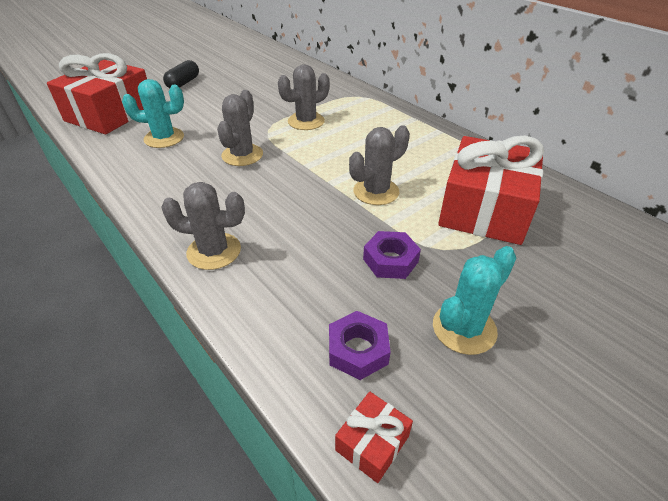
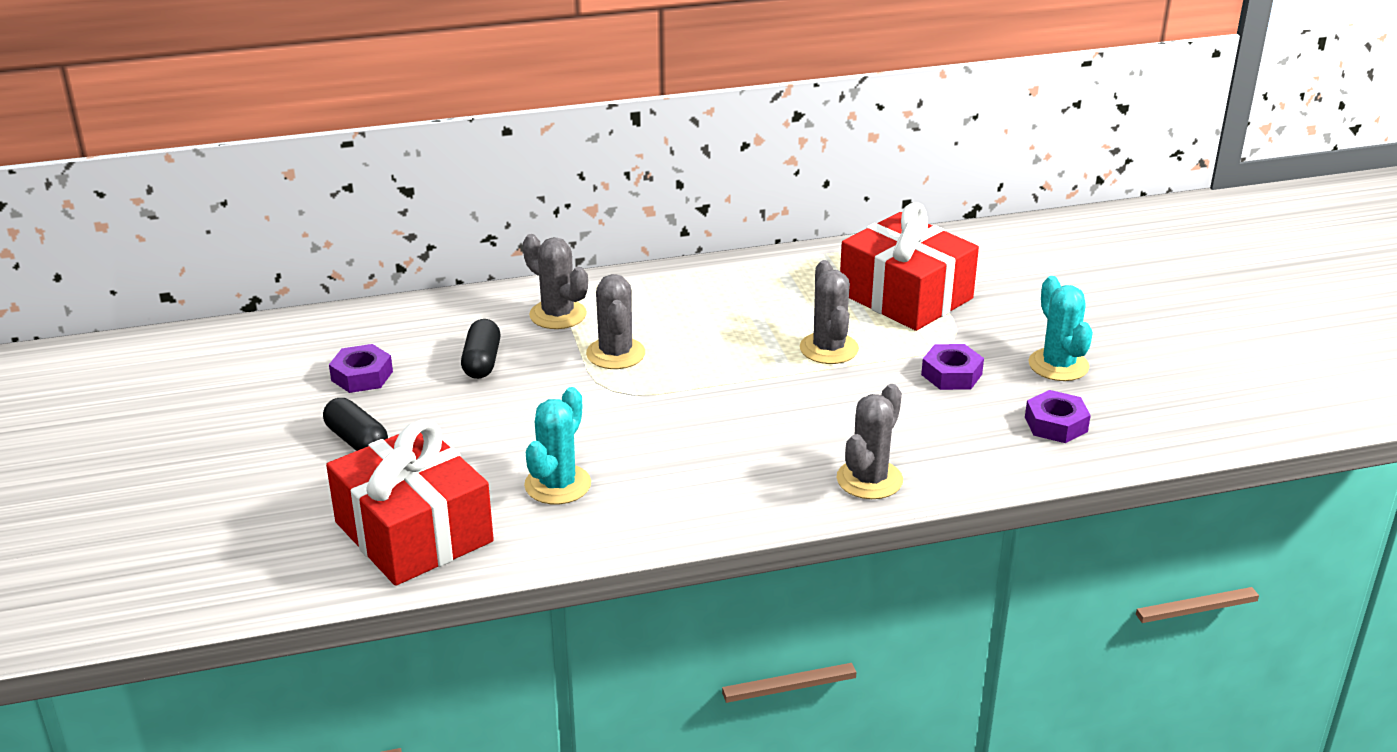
camera: 65 degrees left, 10 degrees down
(238, 70) = (362, 376): none -> purple nut
(242, 155) = (668, 424): grey cactus -> grey cactus (558, 315)
(270, 91) = (482, 362): none -> black capsule
(372, 443) = (1147, 442): red gift -> none

